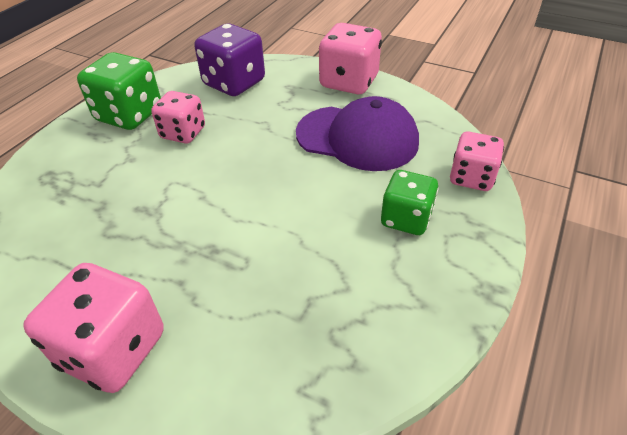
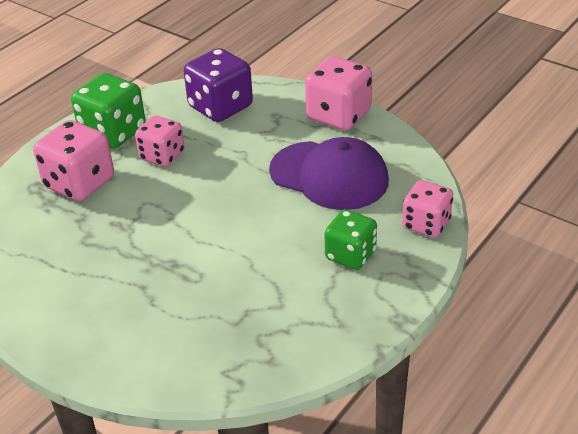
camera: 10 degrees right, 5 degrees down
(113, 349) = (85, 329): pink dice -> pink dice (79, 183)

